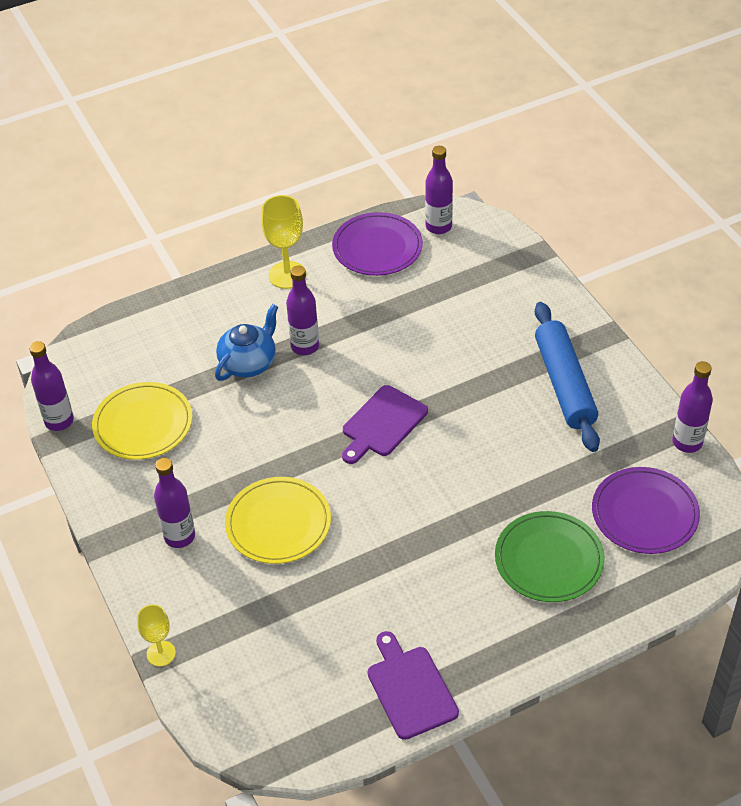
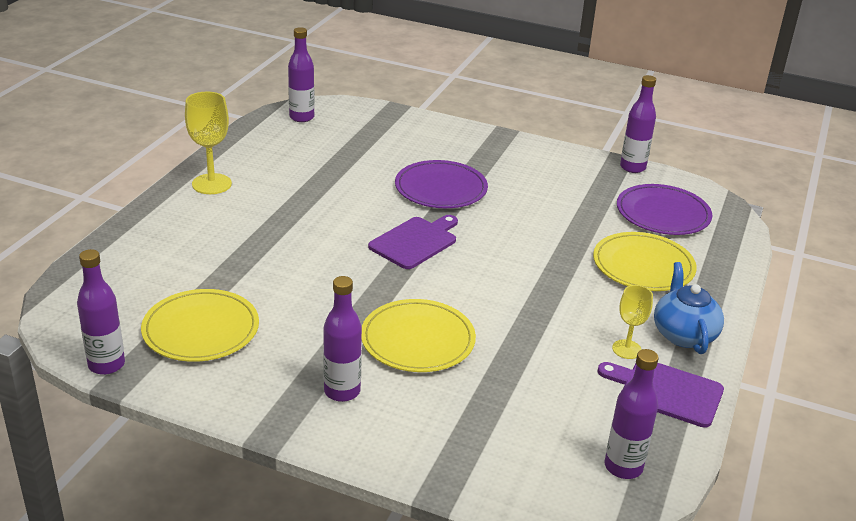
camera: 45 degrees left, 15 degrees down
(161, 653) = (439, 485): yellow goblet -> yellow goblet (626, 349)
(249, 363) = (250, 249): blue teapot -> blue teapot (683, 334)
(305, 346) = (286, 221): purple bottle -> purple bottle (623, 467)
(377, 247) = (268, 144): purple plate -> purple plate (441, 188)
(382, 424) = (415, 241): purple cutting board -> purple cutting board turned 135 degrees counterclockwise
(549, 559) = (643, 266): green plate -> yellow plate
(564, 384) = (513, 168): blue rolling pin -> none

